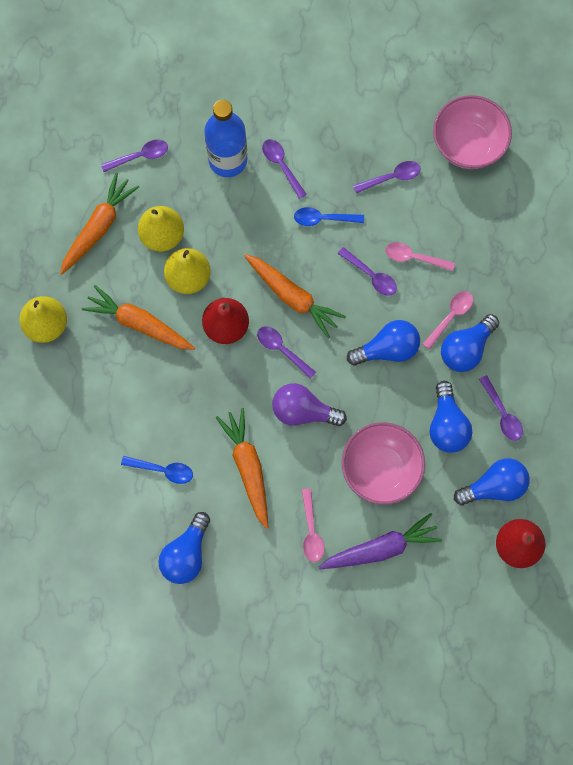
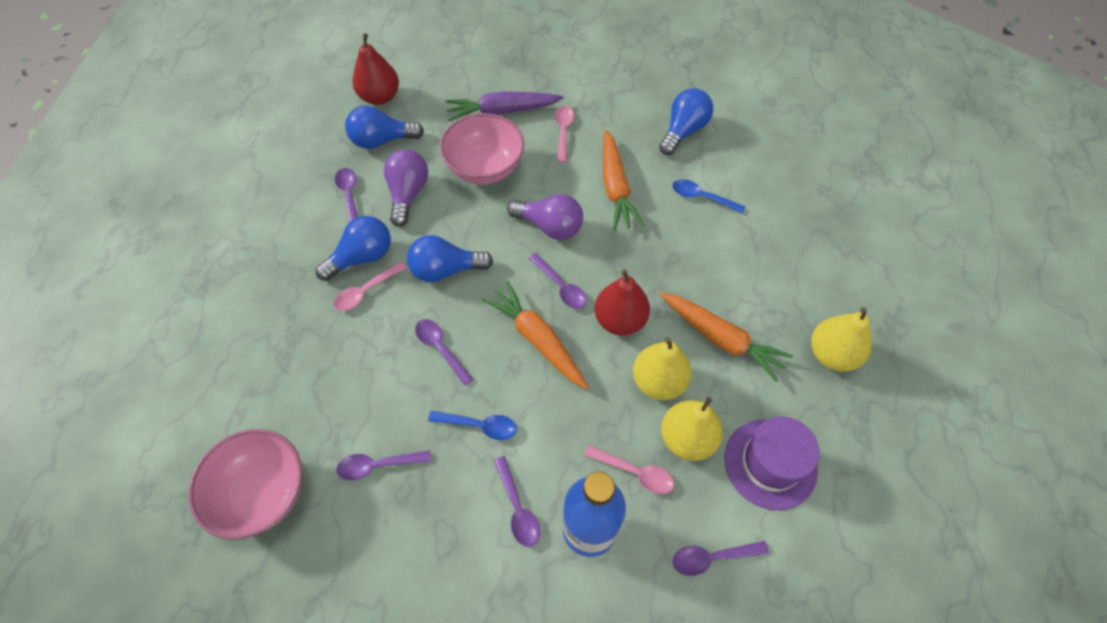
camera: 170 degrees left, 15 degrees down
(98, 227) = (770, 463): orange carrot -> purple hat
(414, 257) = (384, 360): pink spoon -> pink spoon (635, 472)
(447, 425) = (408, 194): blue light bulb -> purple light bulb

